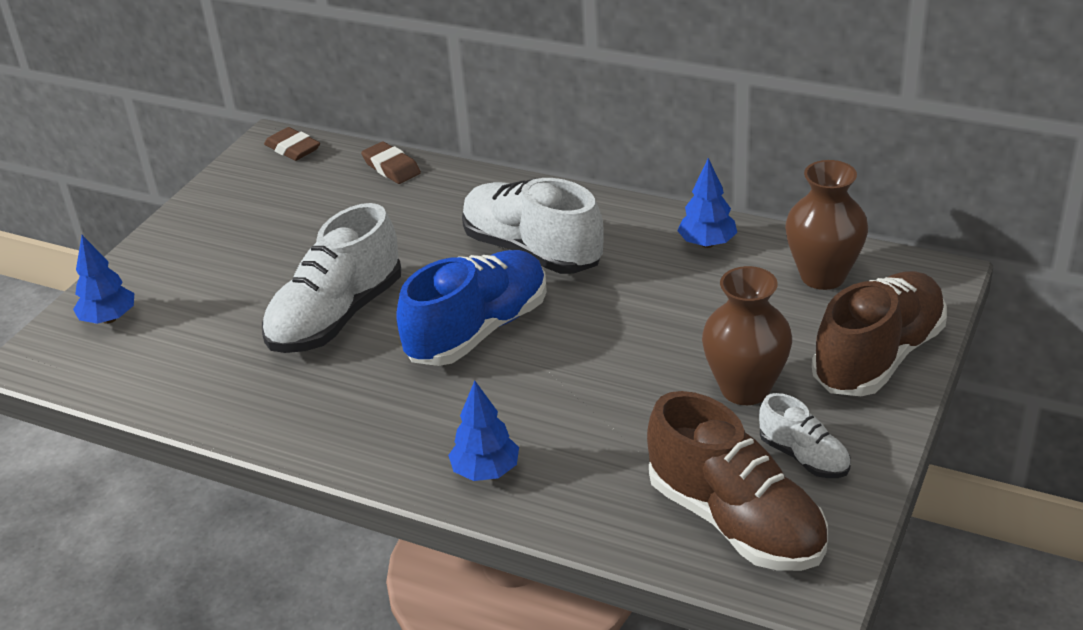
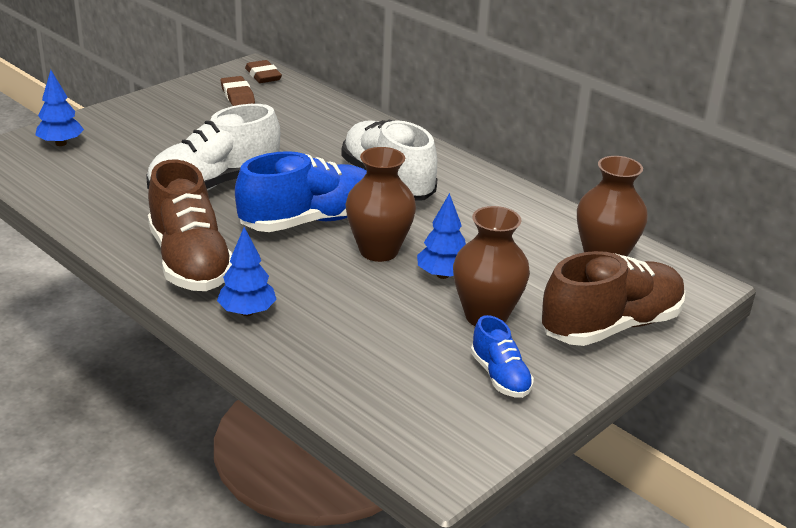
camera: 15 degrees right, 5 degrees down
(391, 167) = (324, 104): brown eraser -> brown eraser (237, 95)
(580, 344) = (378, 251): none -> brown vase
(707, 243) = (526, 212): blue tree -> blue tree (442, 275)
(735, 521) = (413, 403): brown shoe -> brown shoe (190, 262)
(803, 457) = (500, 376): white shoe -> blue shoe

